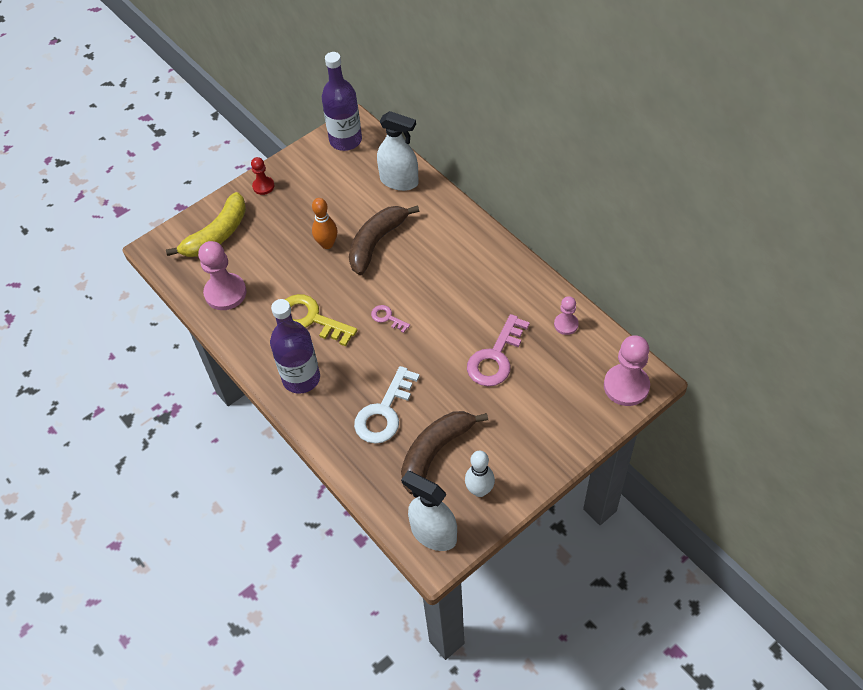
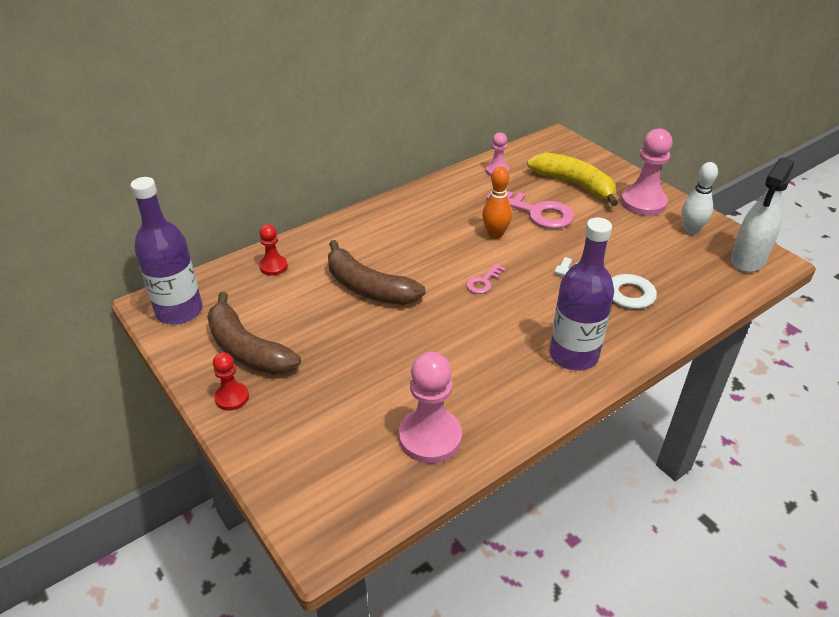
camera: 90 degrees left, 15 degrees down
(217, 235) = (313, 452): yellow banana -> yellow banana (574, 185)
(311, 319) = (482, 346): yellow key -> none
(327, 244) = (361, 330): orange bowling pin -> orange bowling pin (495, 234)
(399, 181) = (273, 266): white spray bottle -> red pawn
(435, 451) = (654, 254): brown banana -> brown banana (247, 349)
(626, 386) = (564, 148): pink pawn -> pink pawn (643, 202)

